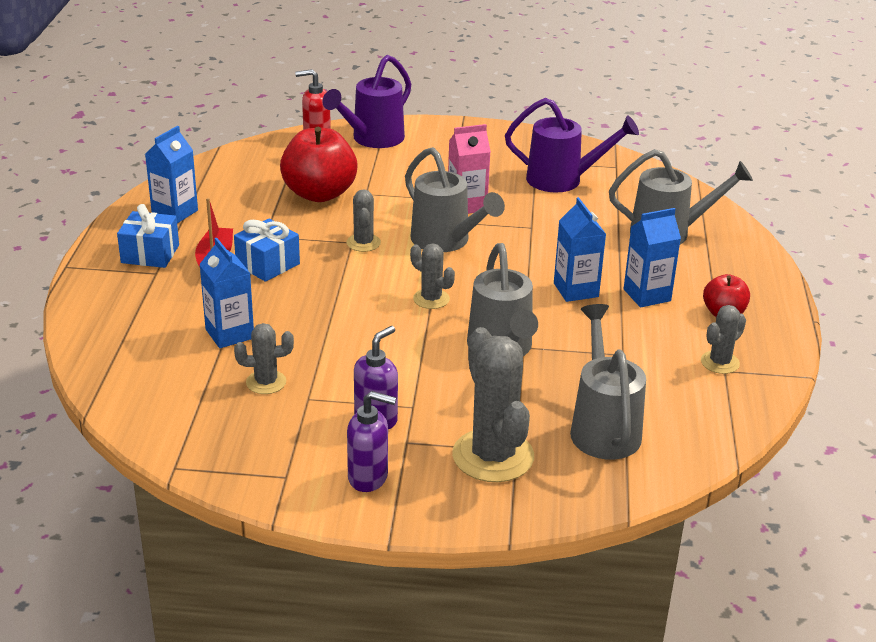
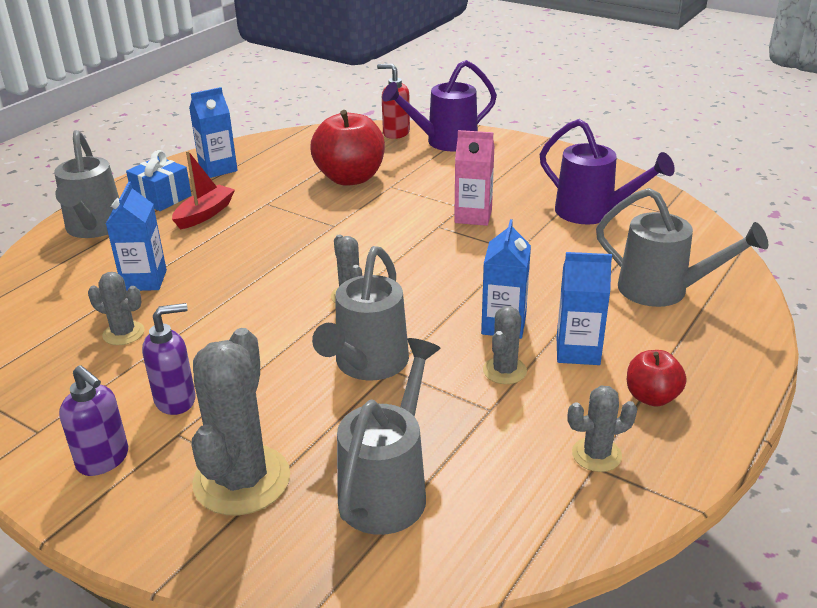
camera: 30 degrees right, 0 degrees up
(268, 264) = (242, 228): blue gift -> none
(363, 243) = (343, 229): grey cactus -> grey cactus (504, 371)
(446, 241) = (419, 245): grey watering can -> grey watering can (94, 228)

